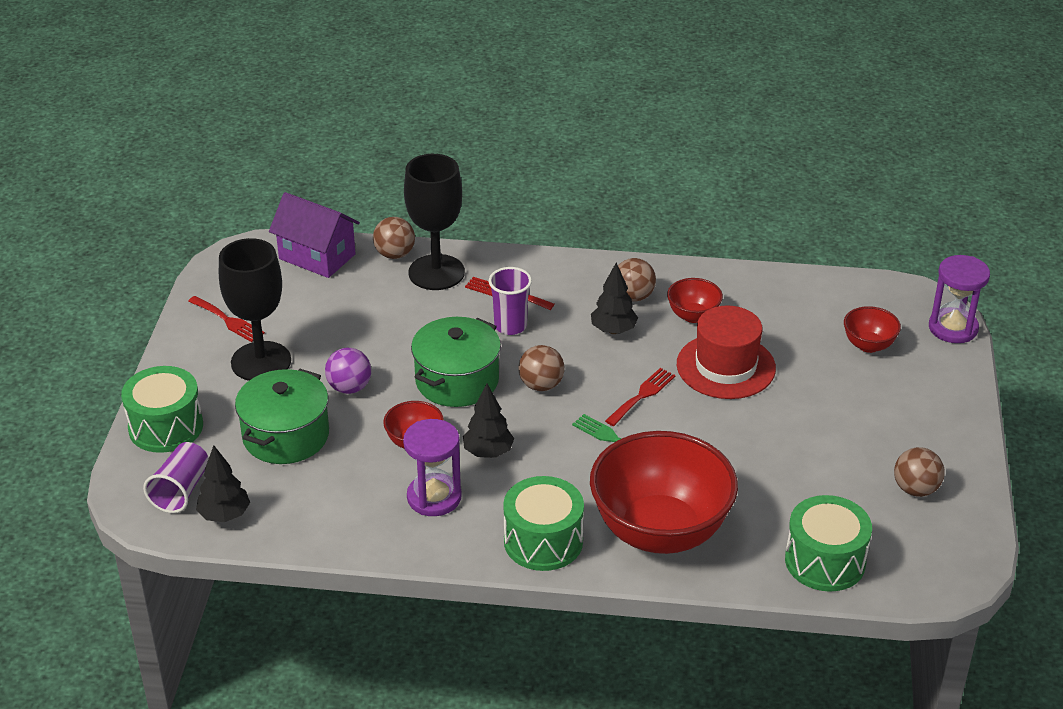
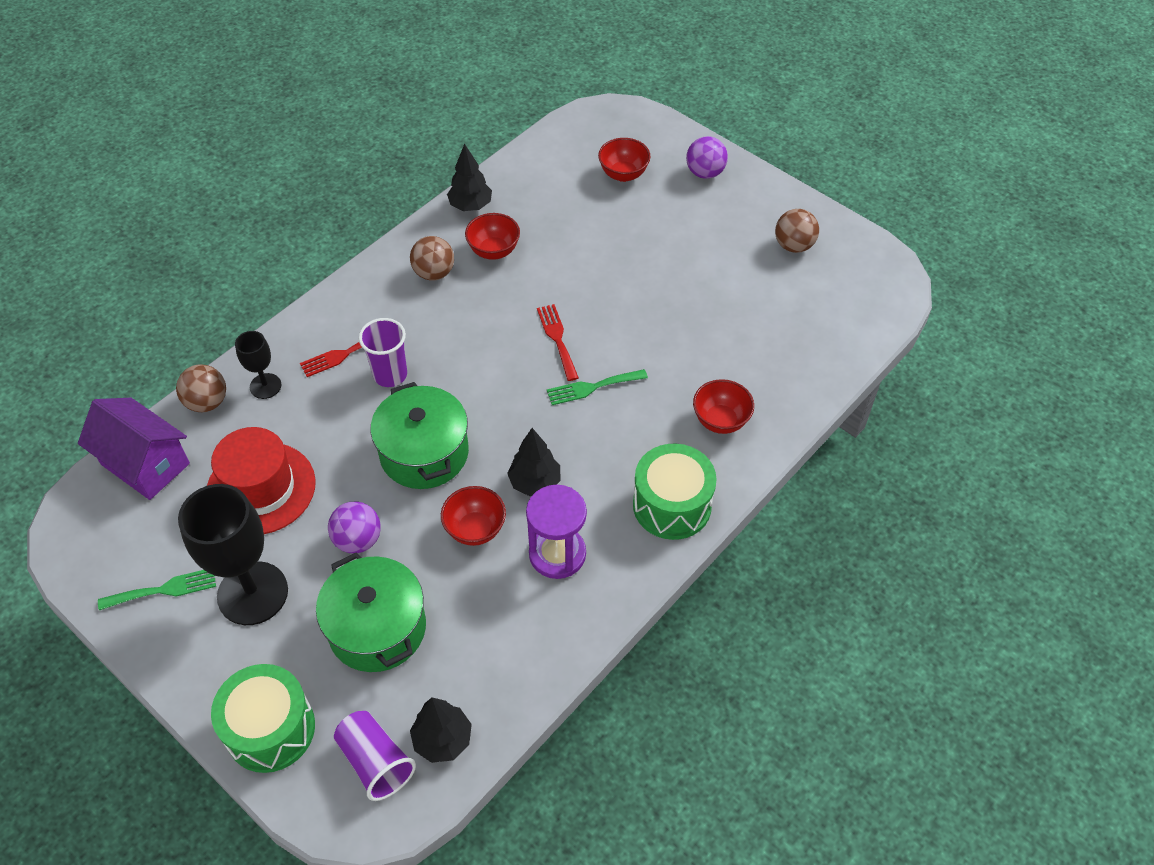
camera: 55 degrees left, 15 degrees up
(228, 320) = (164, 590): red fork -> green fork
(317, 256) = (145, 464): purple house -> purple house turned 60 degrees clockwise
(436, 272) = (265, 386): black goblet -> black goblet, size x0.50
(541, 385) = (484, 397): brown ball -> none
(613, 330) = (462, 310): black tree -> black tree (470, 206)
(660, 531) = (720, 421): red bowl -> red bowl, size x0.44
(726, 366) = (571, 268): red hat -> red hat (261, 488)
(825, 561) = (827, 341): green drum -> none
(934, 393) = (705, 173): none -> purple ball
(953, 328) = (647, 120): purple hourglass -> none

